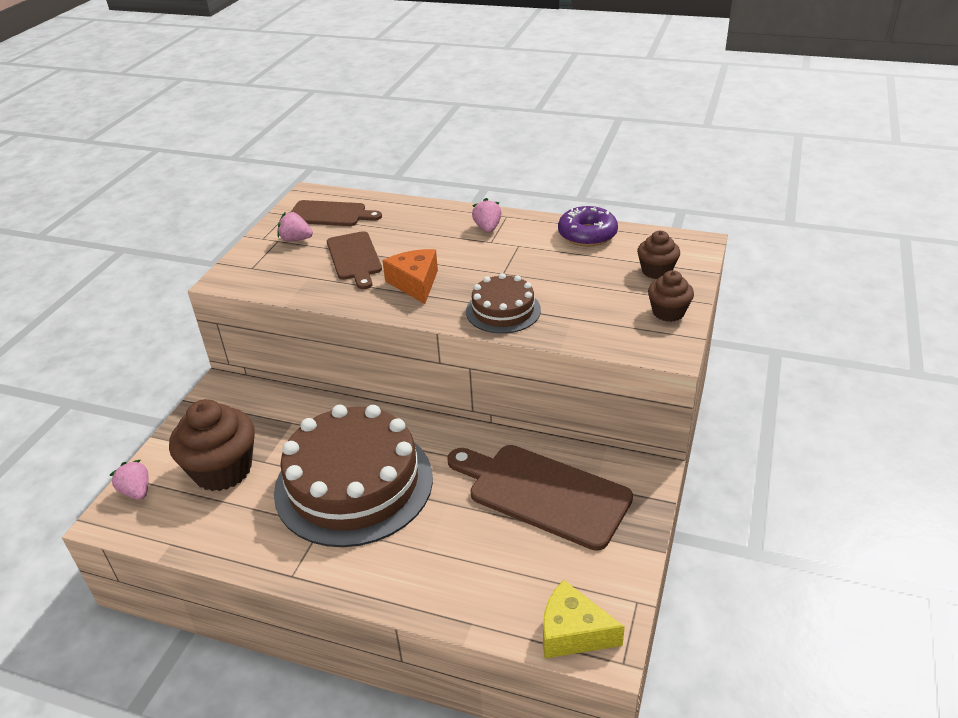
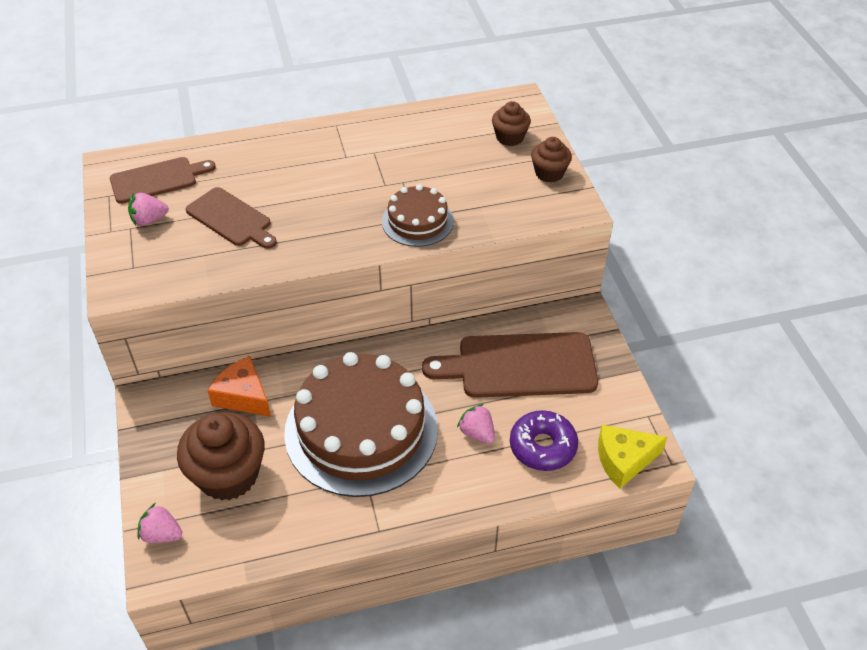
camera: 35 degrees left, 10 degrees up
(415, 283) = (315, 224): orange cheese -> orange cheese (243, 396)
(487, 228) = (330, 143): pink strawberry -> pink strawberry (477, 433)
(587, 234) = (424, 121): purple donut -> purple donut (542, 446)

